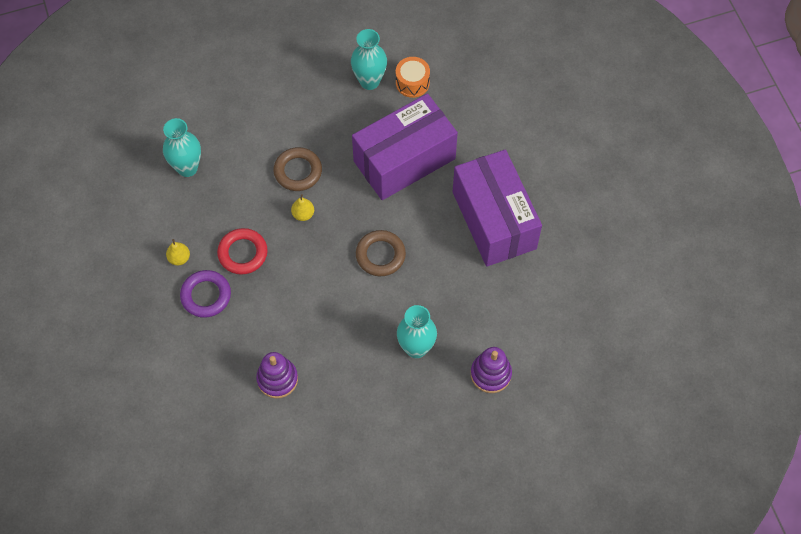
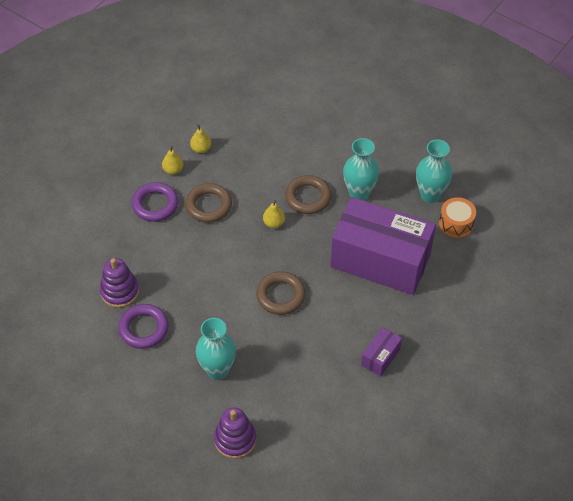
camera: 55 degrees right, 10 degrees down
(174, 221) = (201, 149): none -> yellow pear
(187, 168) = (252, 129): turquoise vase -> turquoise vase (359, 194)
(243, 253) = (208, 205): red ring -> brown ring
(331, 382) = (144, 329): none -> purple ring
(494, 220) = (380, 357): purple box -> purple box, size x0.41

